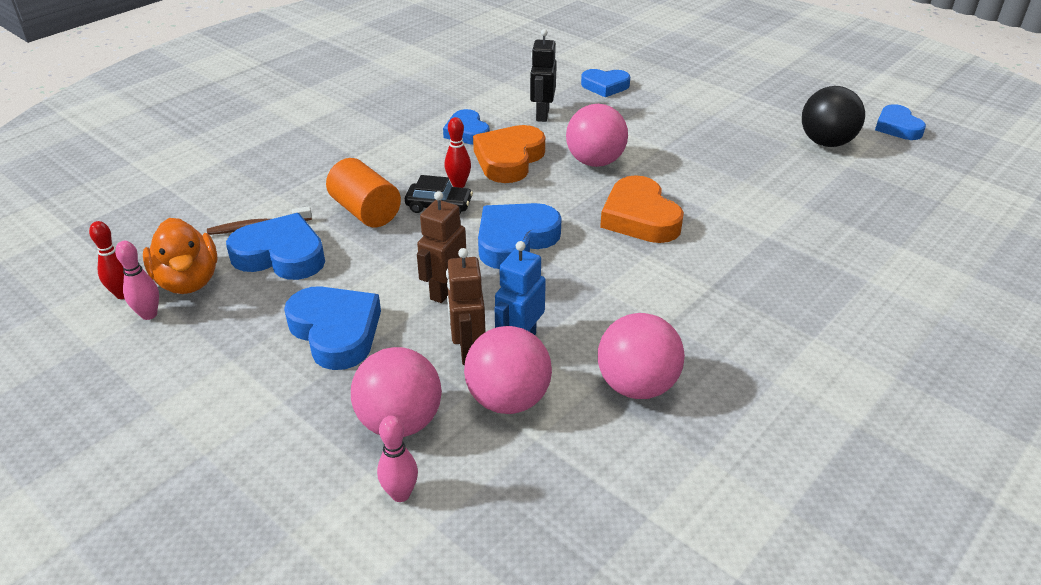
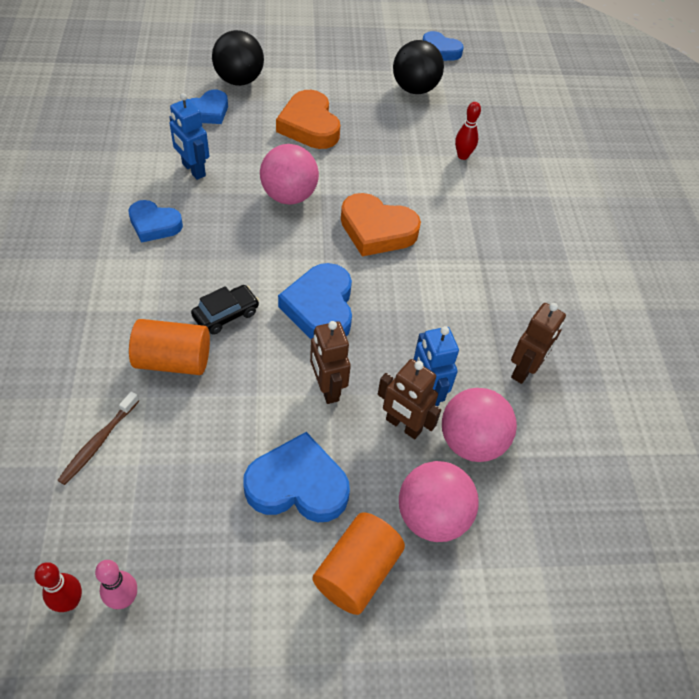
camera: 50 degrees left, 15 degrees up
(188, 281) = (113, 541): orange duck -> none
(281, 255) = (159, 454): blue heart -> none
(295, 411) = (357, 571): none -> orange cylinder
(400, 494) = (496, 565): pink bowling pin -> none
(458, 184) = (214, 283): red bowling pin -> red bowling pin (462, 156)
(509, 159) = (223, 233): orange heart -> orange heart (309, 126)
(542, 114) = (193, 170): black robot -> blue robot
(636, 385) = (524, 370): pink ball -> brown robot
(660, 77) = (239, 80): none -> black ball

